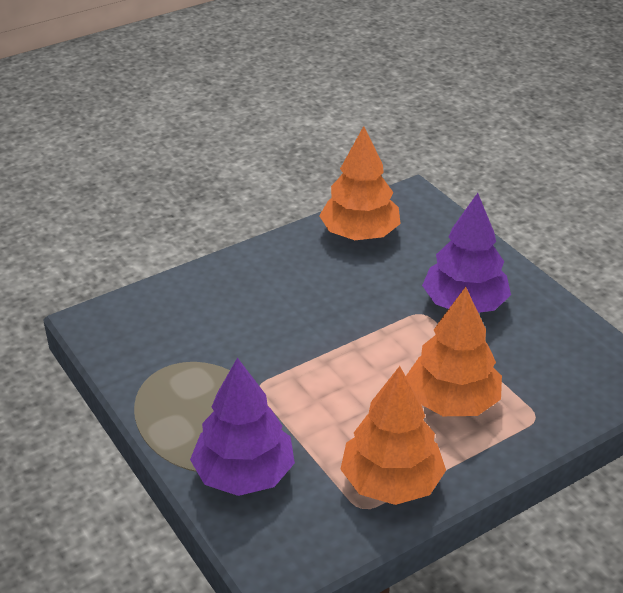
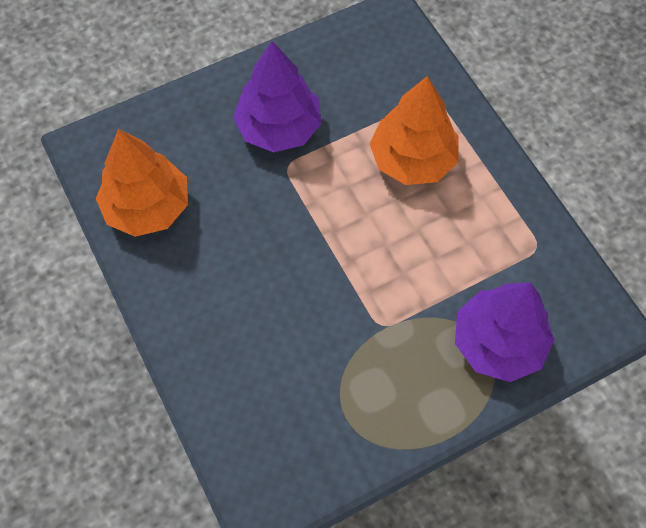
camera: 85 degrees left, 25 degrees up
(391, 482) = (508, 221): orange tree -> none

